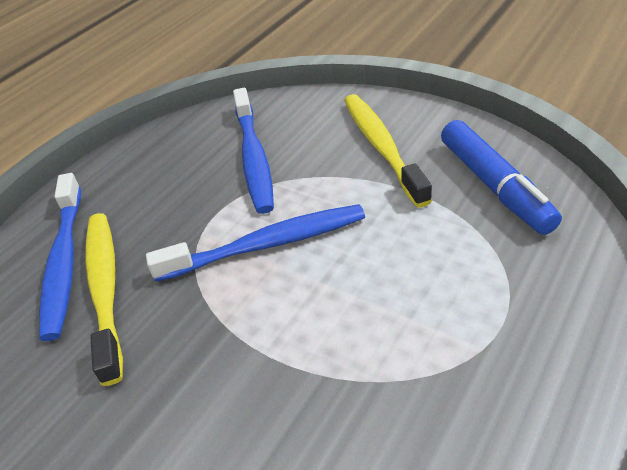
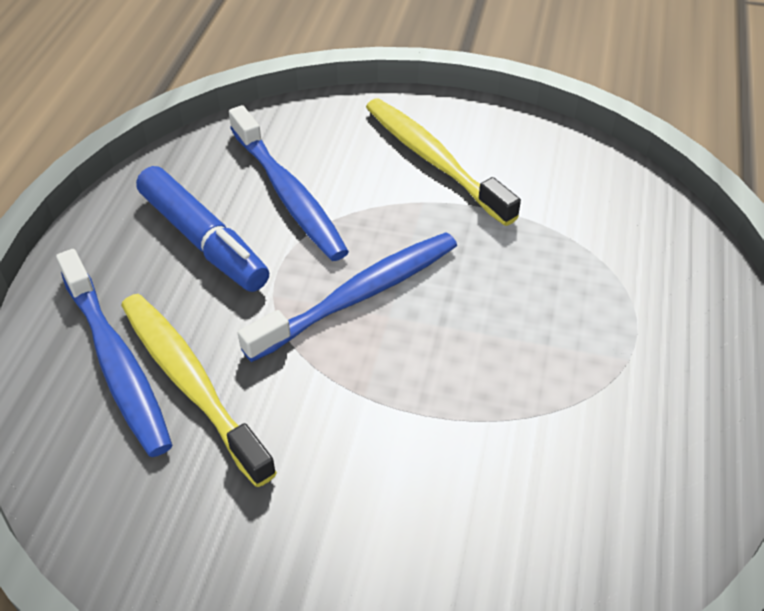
camera: 25 degrees left, 5 degrees up
(494, 186) = (573, 189): blue marker -> blue marker (203, 240)

